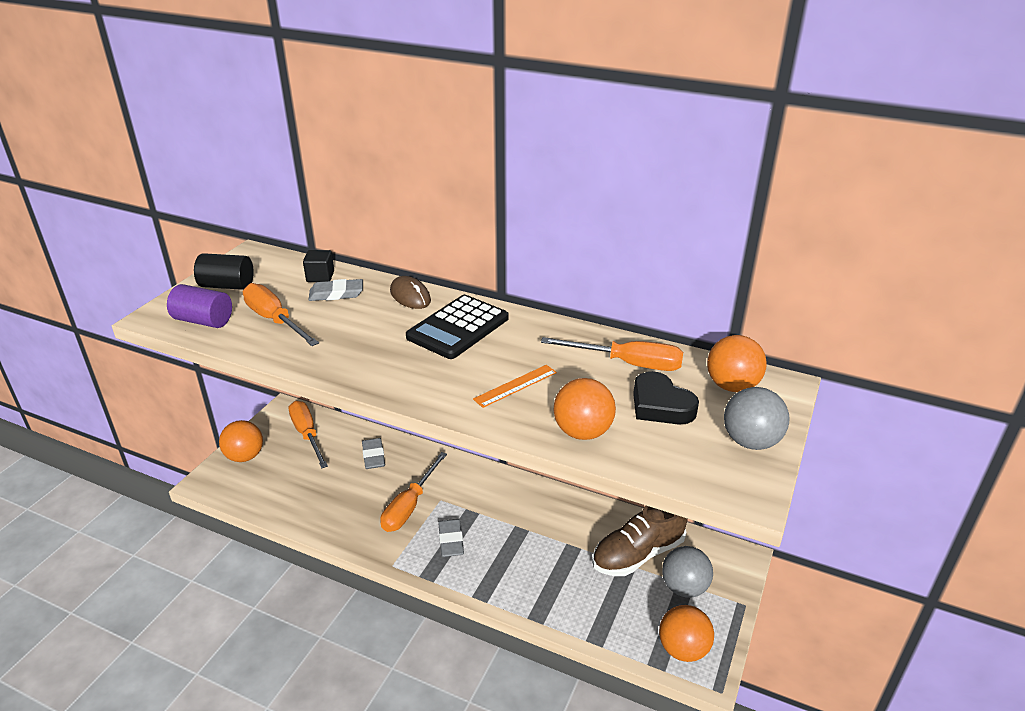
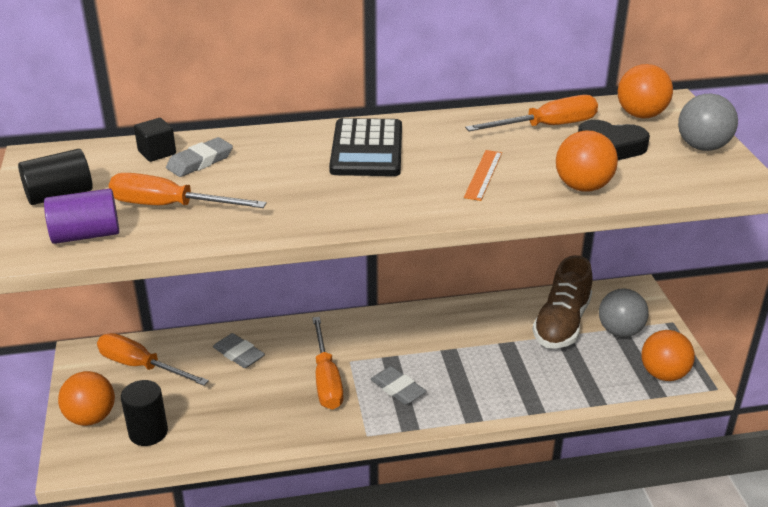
camera: 35 degrees left, 0 degrees up
(264, 485) = (148, 432): none -> black cylinder
(410, 296) = (280, 139): brown mouse -> none

